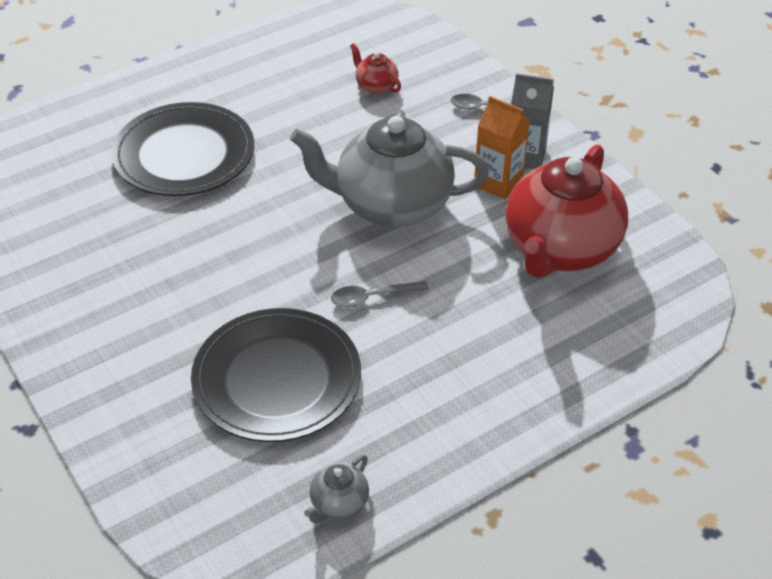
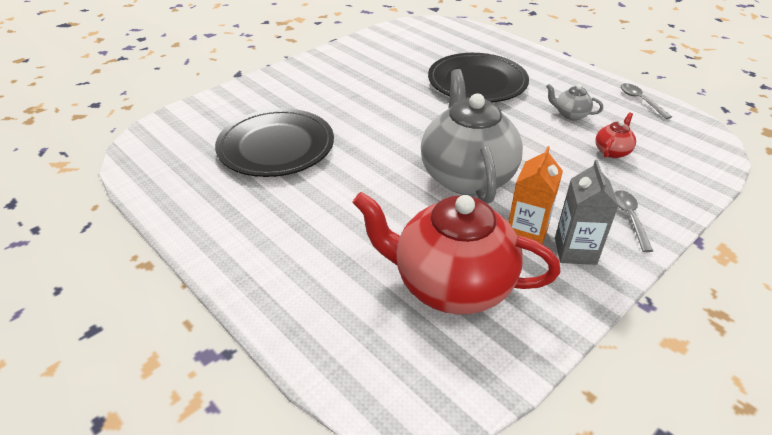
camera: 80 degrees right, 5 degrees down
(338, 504) = (167, 185): grey teapot -> grey teapot (570, 114)
(372, 297) = (361, 178): grey spoon -> grey spoon (640, 101)

